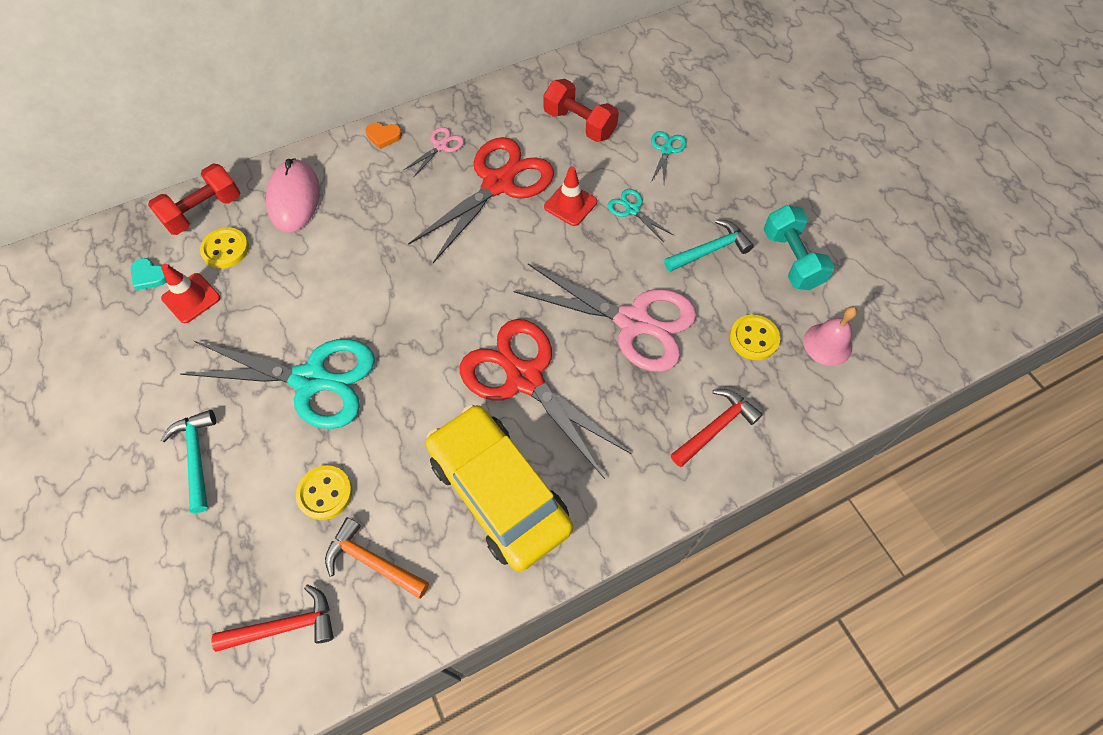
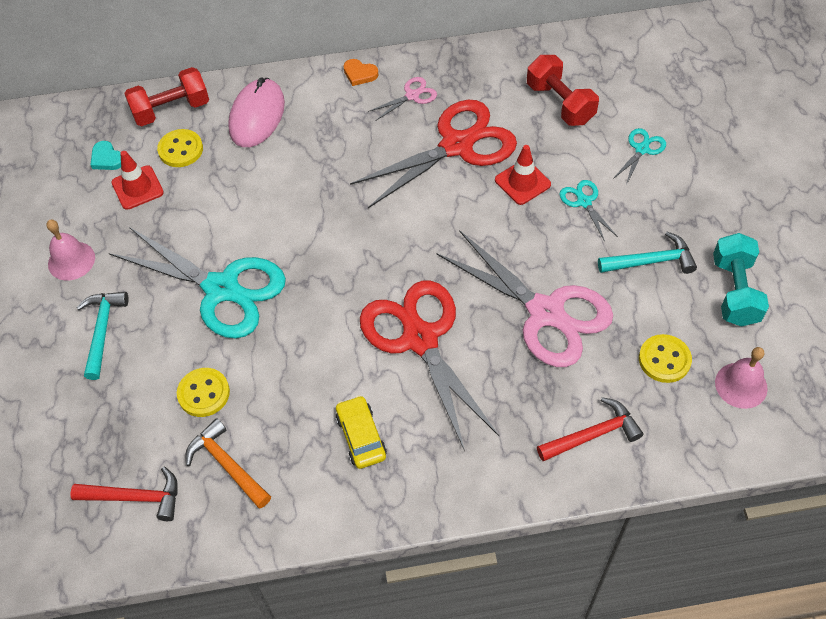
camera: 20 degrees right, 5 degrees down
(141, 391) = (71, 260): none -> pink bell
(499, 492) = (361, 436): yellow car -> yellow car, size x0.46

